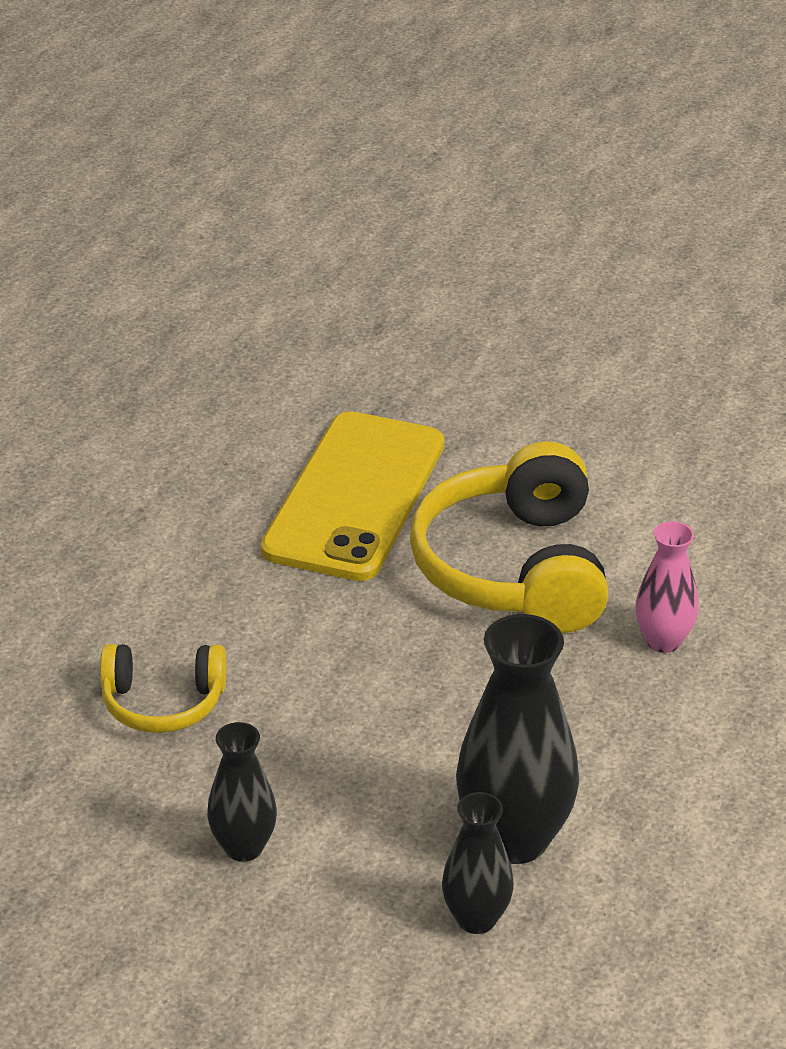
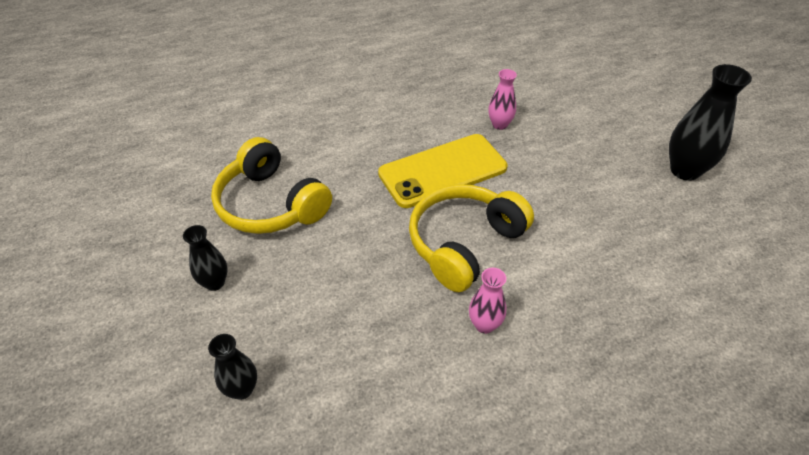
camera: 45 degrees right, 10 degrees up
(163, 703) = (270, 204): yellow headphones -> yellow headphones, size x1.81
(347, 384) = (499, 125): none -> pink vase
(514, 839) = (303, 366): black vase -> black vase (684, 170)

